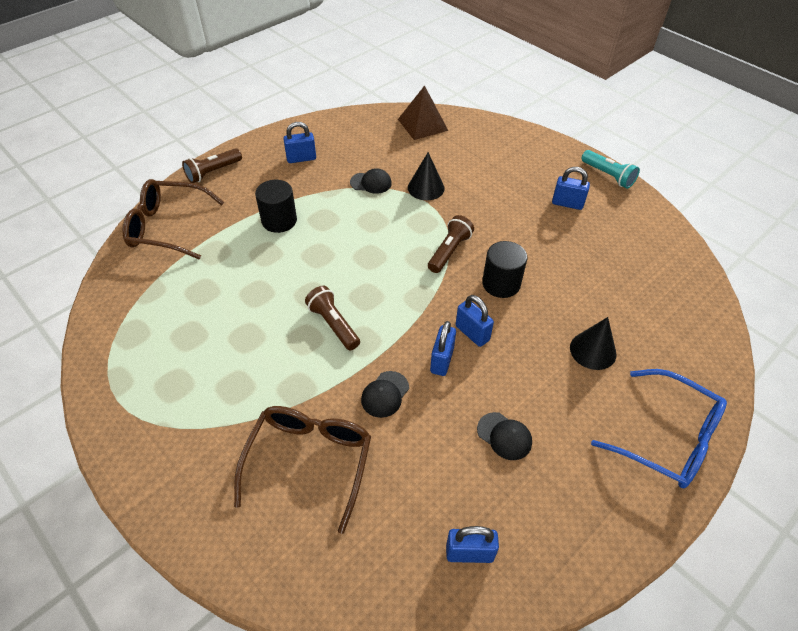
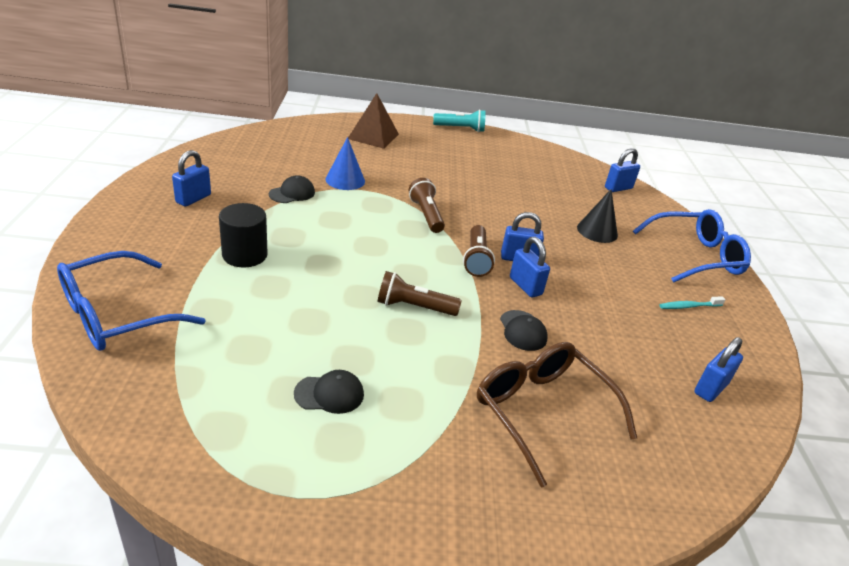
camera: 50 degrees left, 15 degrees down
(167, 227) = (116, 315): brown glasses -> blue glasses
(213, 172) = (102, 245): brown flashlight -> brown flashlight (476, 259)
(422, 124) = (277, 138): brown pyramid -> brown pyramid (373, 136)
(426, 188) = (345, 180): black cone -> blue cone
(501, 284) = (491, 219): black cylinder -> none
(504, 436) = (626, 308): black cap -> black cap (329, 394)
(567, 204) = (460, 154): blue padlock -> blue padlock (618, 188)
(572, 477) = (689, 306): none -> turquoise toothbrush

